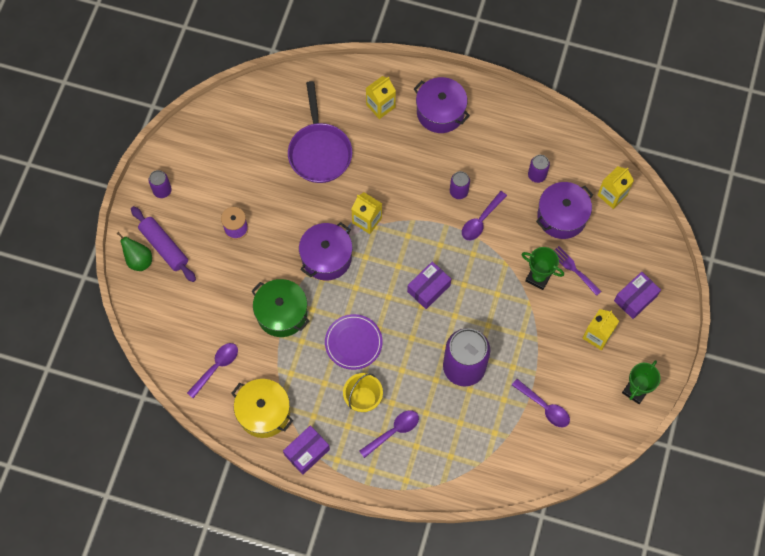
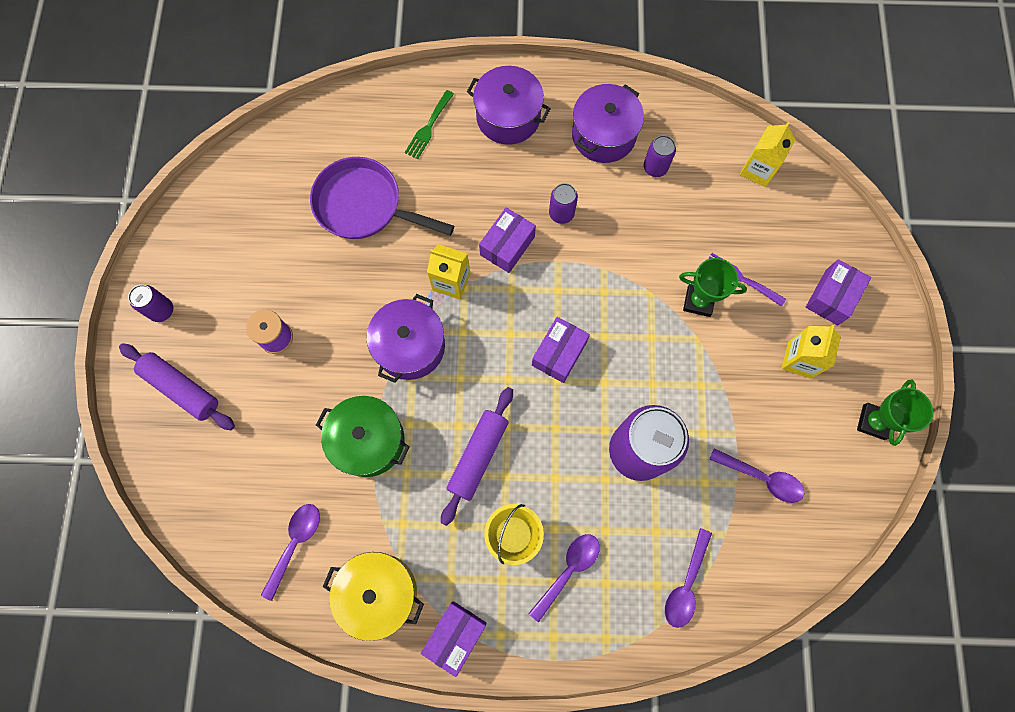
camera: 15 degrees left, 5 degrees up
(139, 260) = (150, 417): green pear -> none
(319, 151) = (364, 206): purple pan -> purple pan turned 135 degrees clockwise
(353, 343) = (478, 456): purple plate -> purple rolling pin
(380, 106) = (428, 127): yellow carton -> green fork
(413, 205) = (507, 246): none -> purple box
(481, 220) = (601, 244): purple spoon -> purple spoon (686, 584)
(561, 216) = (703, 213): purple pot -> purple pot (603, 135)

